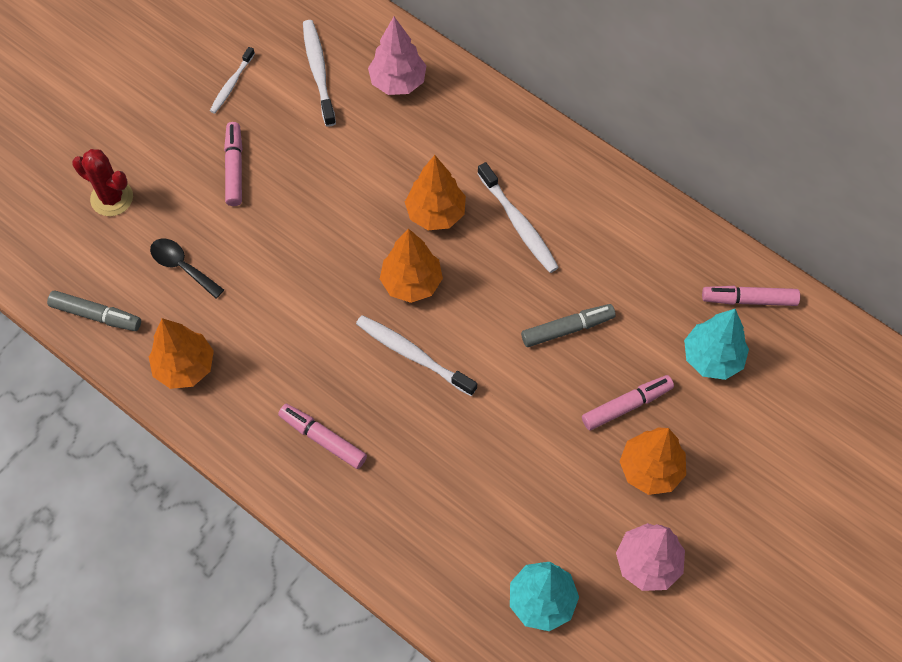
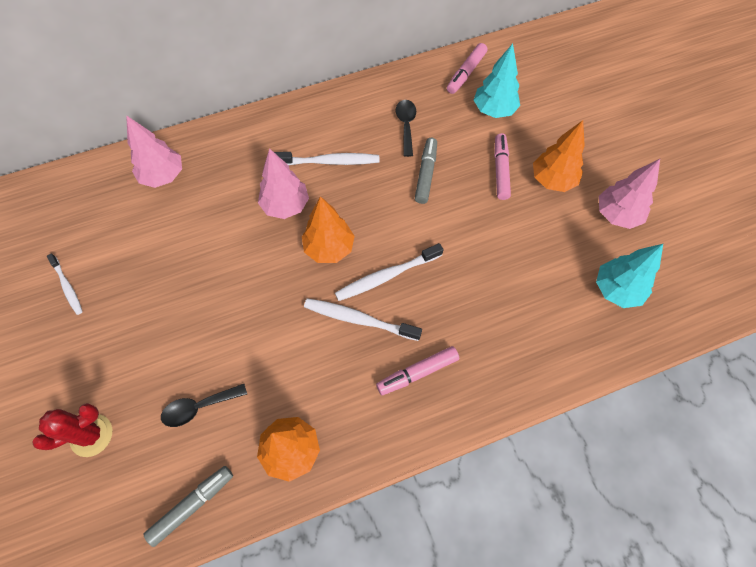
camera: 60 degrees left, 0 degrees up
(234, 168) = (142, 322): pink marker -> none
(318, 72) = (110, 221): white toothbrush -> white toothbrush (359, 319)
(435, 213) = (285, 206): orange tree -> pink tree
(621, 274) = (406, 125): none -> black spoon

